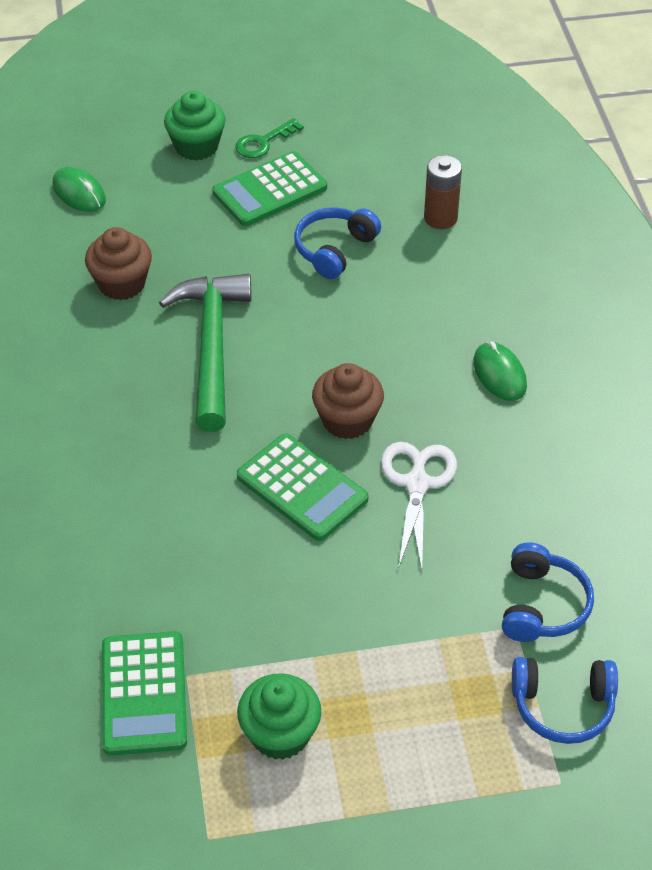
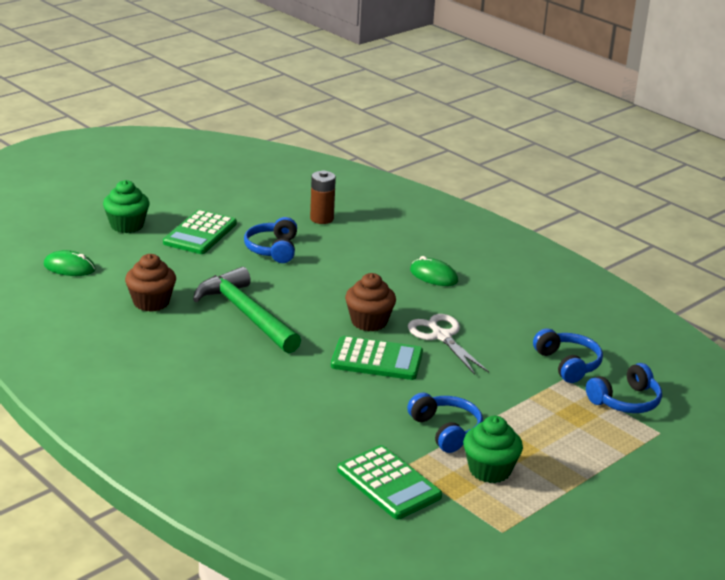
camera: 35 degrees left, 20 degrees down
(263, 142) = (170, 213): green key -> none
(284, 643) = (446, 430): none -> blue headphones

